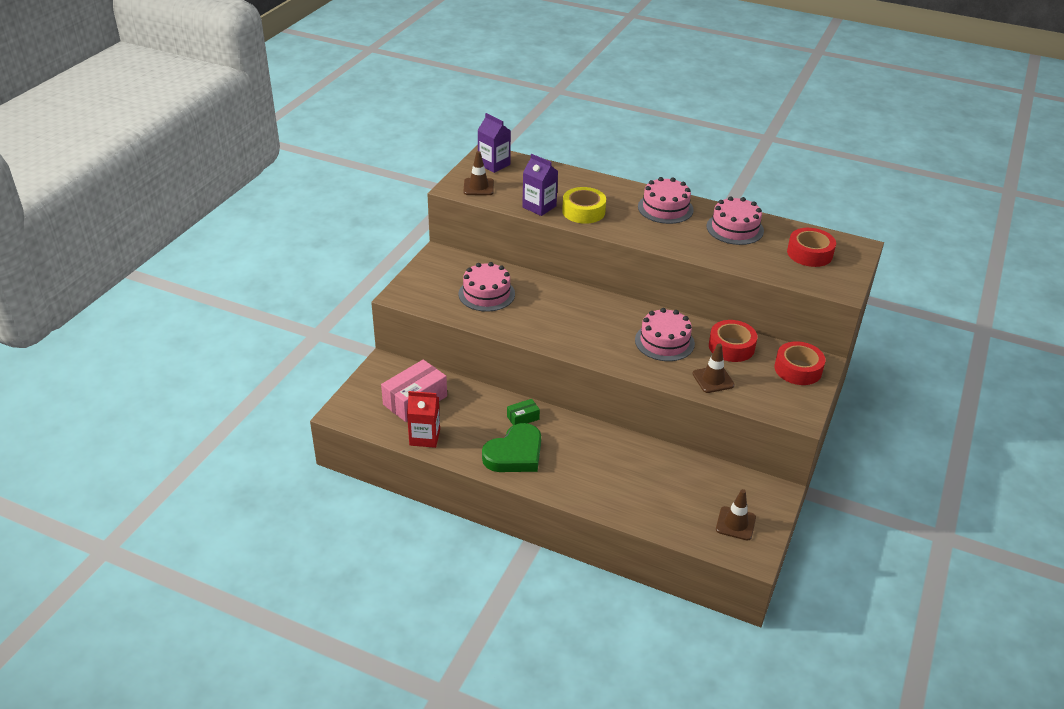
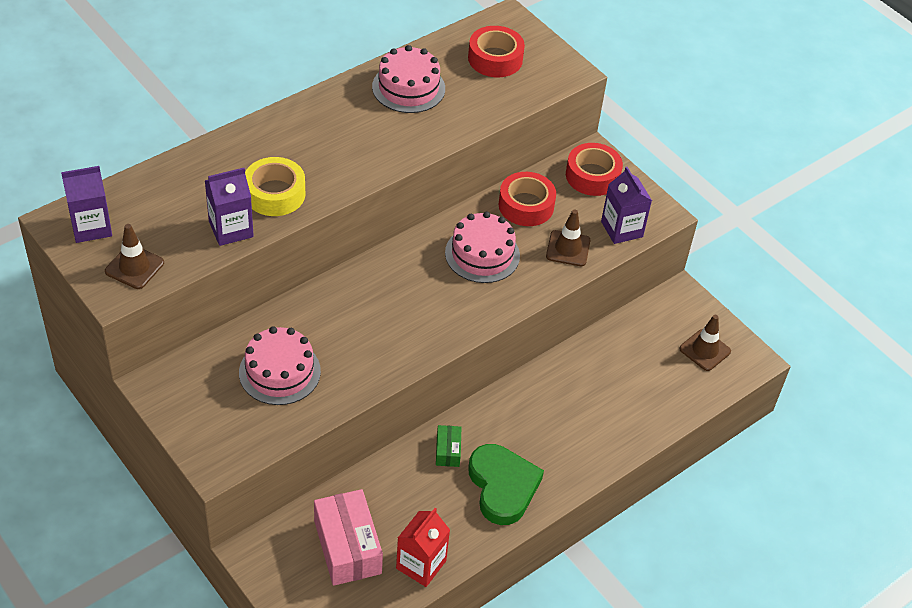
camera: 65 degrees left, 10 degrees up
(665, 208) = (325, 121): pink cake -> none
(762, 400) = (621, 229): none -> purple carton

